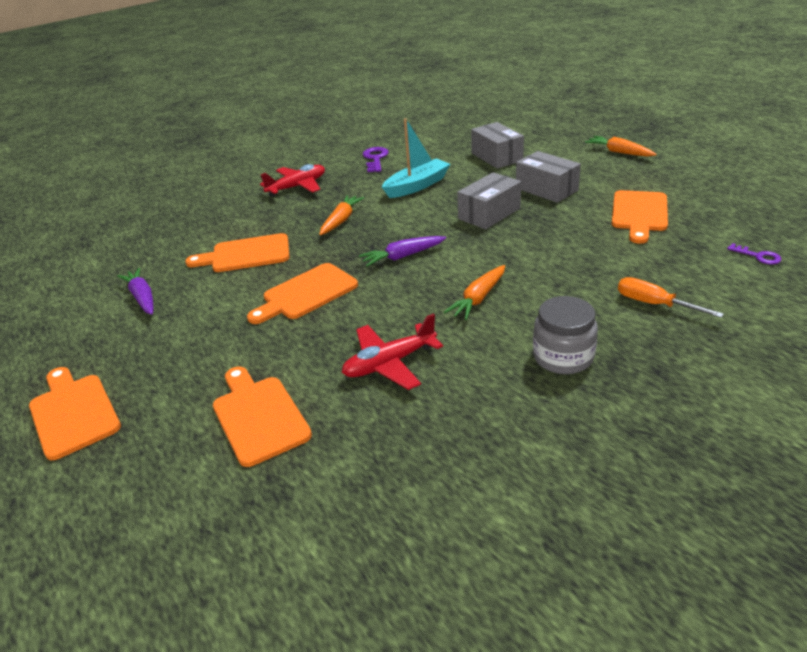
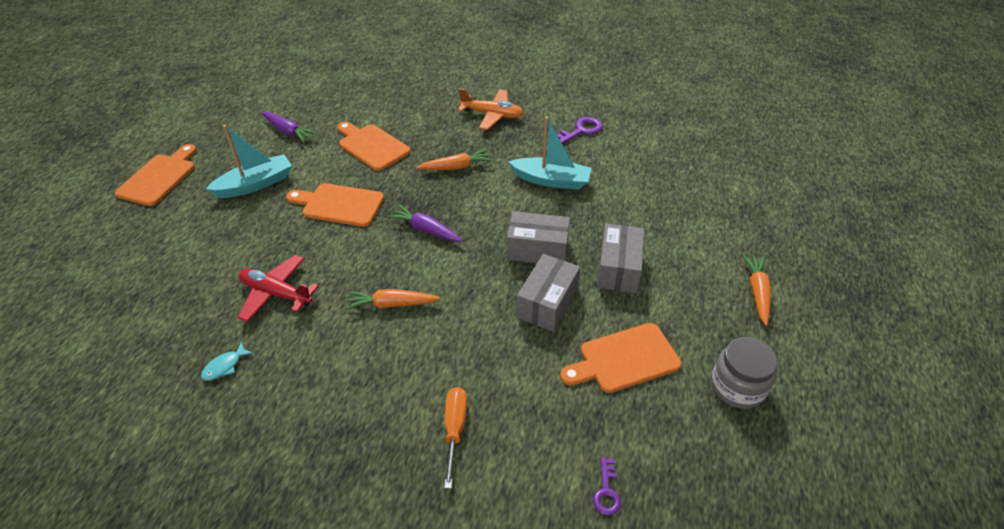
camera: 50 degrees right, 10 degrees up
(142, 297) = (288, 131): purple carrot -> purple carrot turned 105 degrees clockwise
(198, 339) = (255, 184): none -> turquoise boat
(259, 416) = (189, 258): orange cutting board -> none
(297, 187) = (492, 115): red plane -> orange plane
(461, 424) = (224, 366): none -> turquoise fish
(497, 157) = (657, 205): grey box -> grey box (547, 303)
(563, 357) = (336, 393): grey jar -> grey jar (737, 387)

